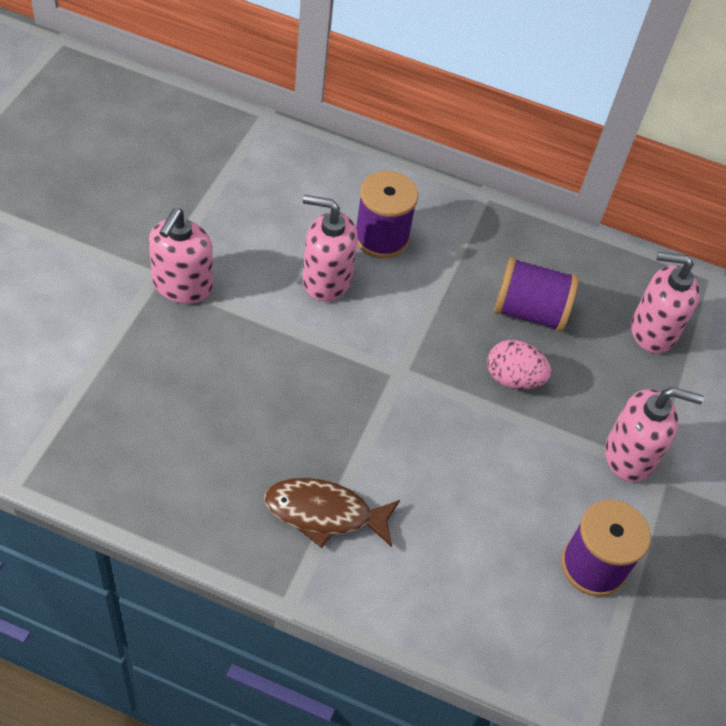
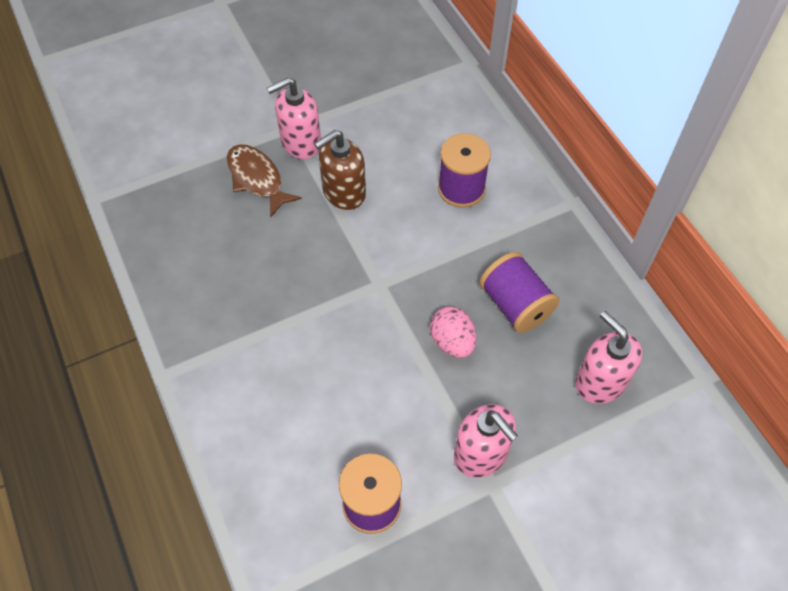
camera: 50 degrees right, 5 degrees up
(277, 308) = (343, 192): none -> brown soap dispenser
(324, 513) = (238, 338): brown fish -> brown fish (257, 179)
(326, 280) = (394, 194): pink soap dispenser -> none

